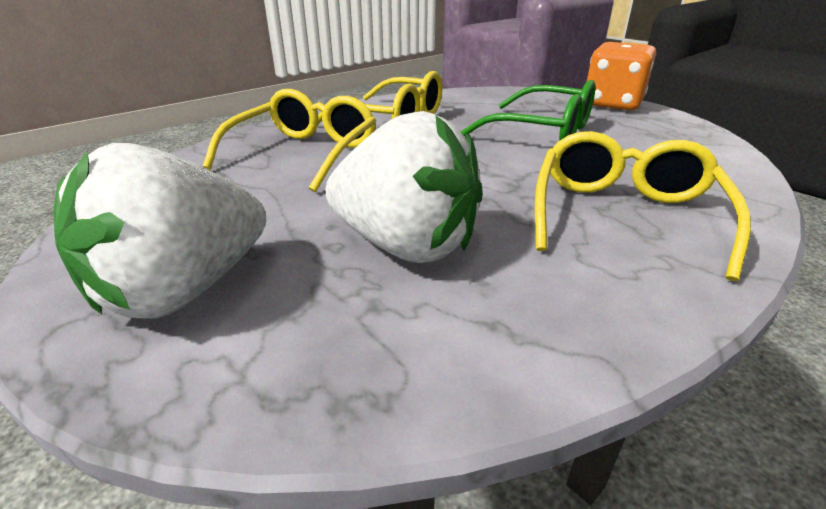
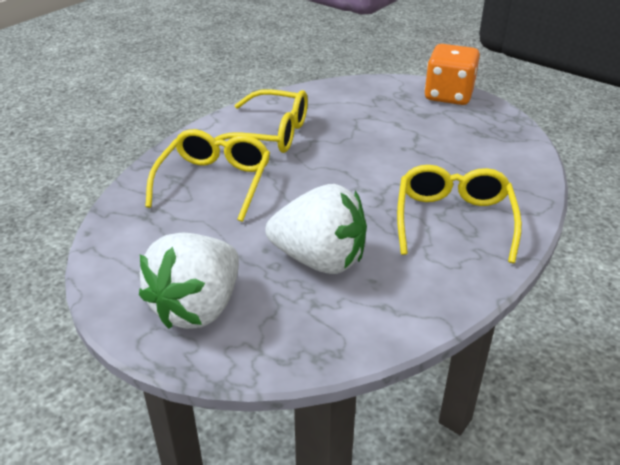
camera: 10 degrees left, 5 degrees up
(543, 131) = (394, 138): green glasses -> none

